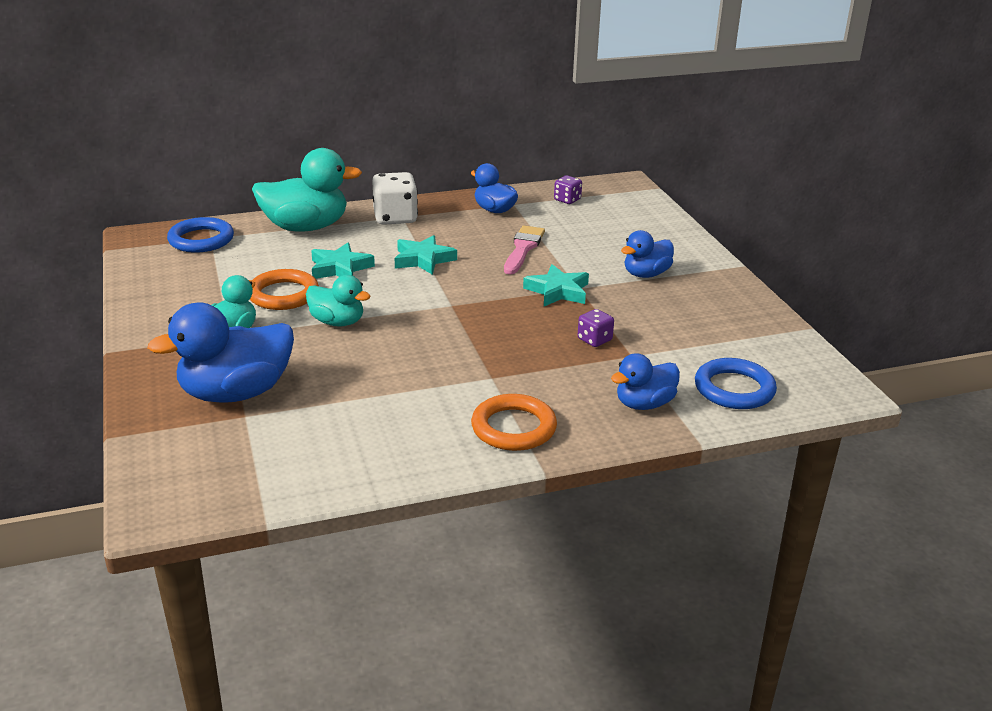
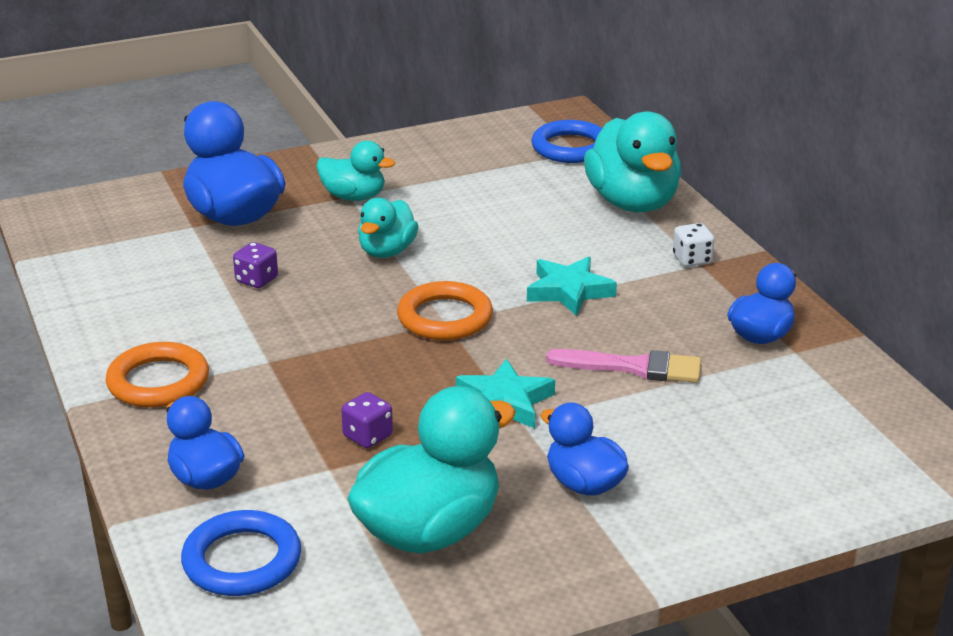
camera: 85 degrees right, 0 degrees up
(283, 294) = (446, 212): orange ring -> orange ring (445, 317)
(340, 268) = (525, 238): turquoise star -> none
(395, 218) = (692, 259): white dice -> white dice, size x0.55
(567, 200) = (840, 402): purple dice -> purple dice (256, 280)
(696, 324) = (429, 531): none -> turquoise duck

